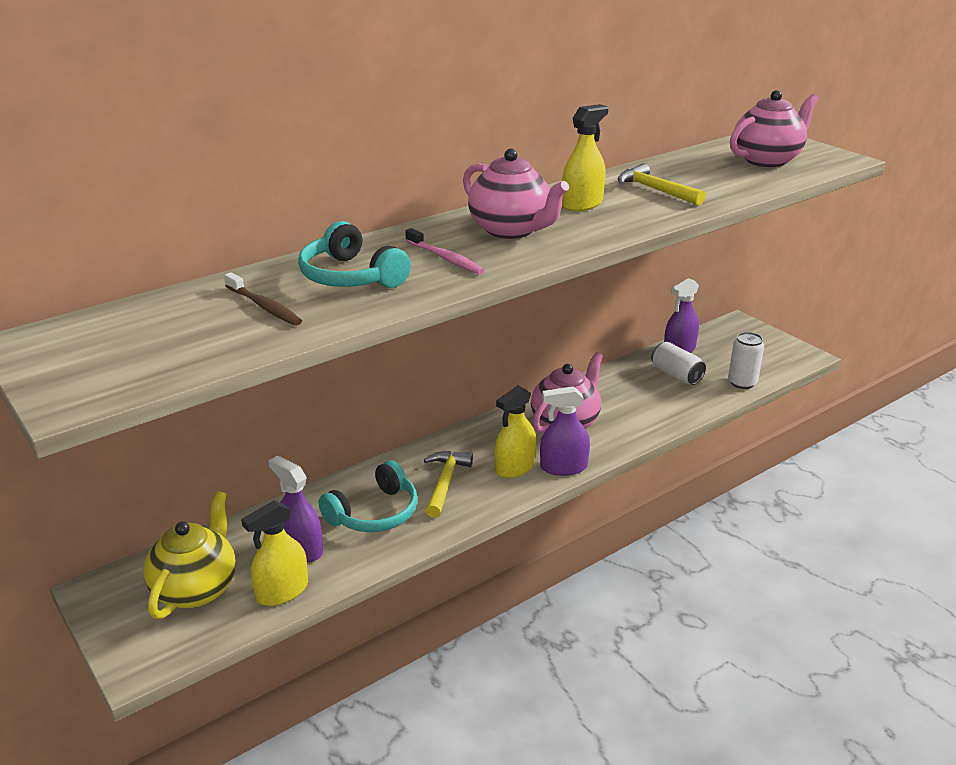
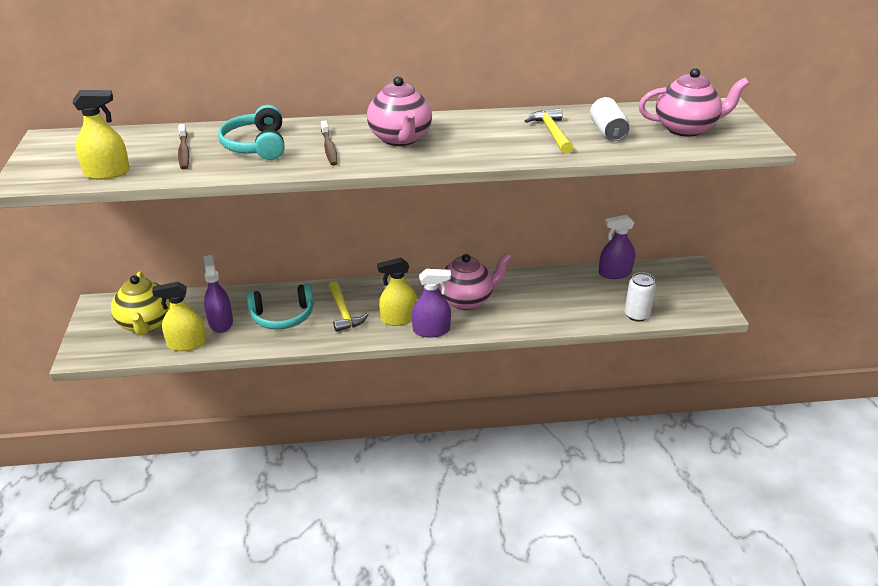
camera: 30 degrees right, 5 degrees up
(196, 589) = (146, 324): yellow teapot -> yellow teapot turned 120 degrees clockwise
(445, 258) = (329, 148): pink toothbrush -> brown toothbrush
(445, 483) = (344, 312): yellow hammer -> yellow hammer turned 120 degrees clockwise
(563, 467) = (431, 330): purple spray bottle -> purple spray bottle turned 150 degrees clockwise
(582, 204) = (479, 131): yellow spray bottle -> yellow spray bottle (107, 173)
(676, 375) = (589, 292): white can -> white can (607, 132)

